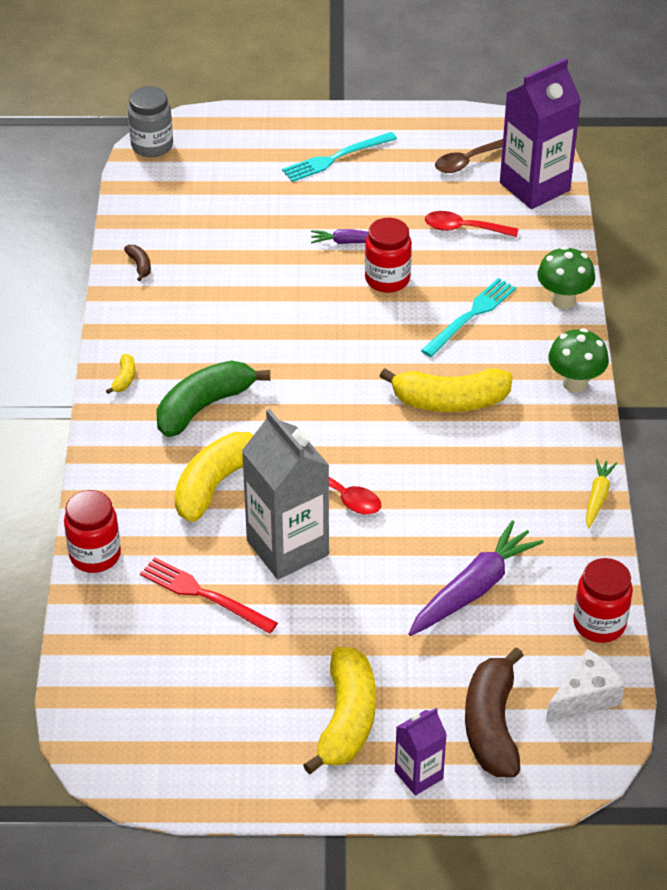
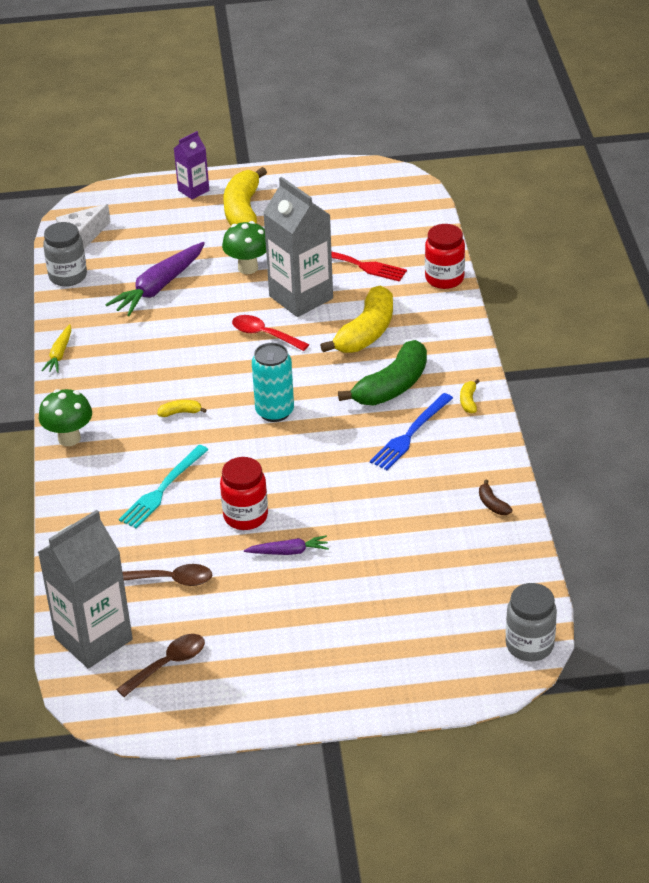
camera: 175 degrees right, 5 degrees down
(199, 347) = (410, 434): none -> blue fork
(336, 158) = (317, 652): turquoise fork -> none
(343, 390) = (275, 411): none -> turquoise can
(450, 401) = (180, 412): yellow banana -> yellow banana, size x0.42
(463, 228) = (171, 580): red spoon -> brown spoon
(492, 725) = (146, 217): brown banana -> none
(534, 187) = (93, 639): purple carton -> grey carton
(563, 300) = (73, 513): green mushroom -> green mushroom (248, 268)
(599, 624) = (68, 276): red jar -> grey jar

